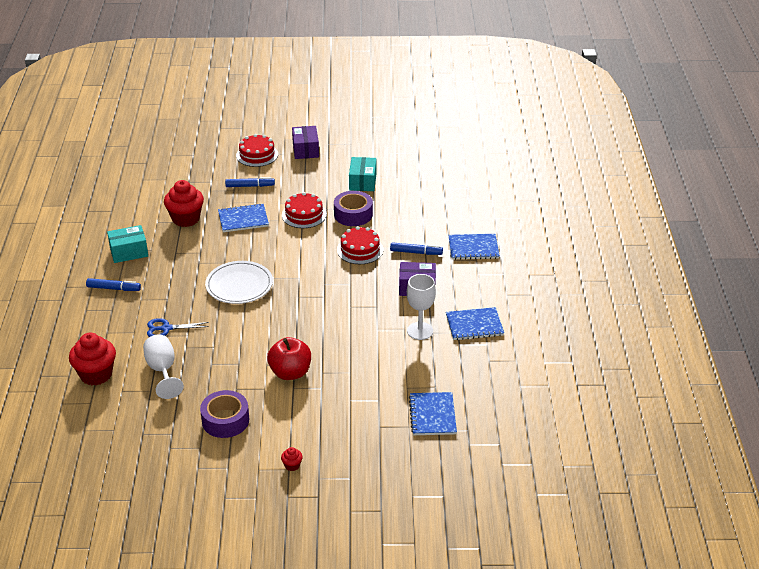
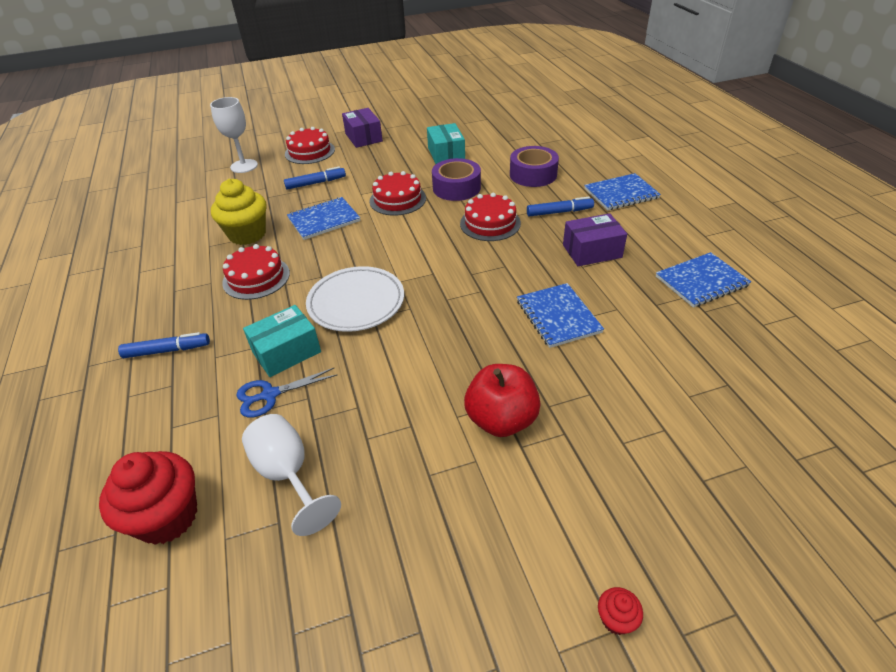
camera: 15 degrees left, 5 degrees up
(129, 252) = (178, 292): turquoise box -> turquoise box (286, 352)
(181, 253) = (256, 278): none -> red cake
(186, 219) = (247, 234): red cupcake -> yellow cupcake
(225, 420) = (440, 549): purple tape -> purple tape (533, 174)
(420, 331) = (639, 306): white goblet -> white goblet (244, 166)
(432, 415) = (764, 434): blue notebook -> blue notebook (558, 316)

